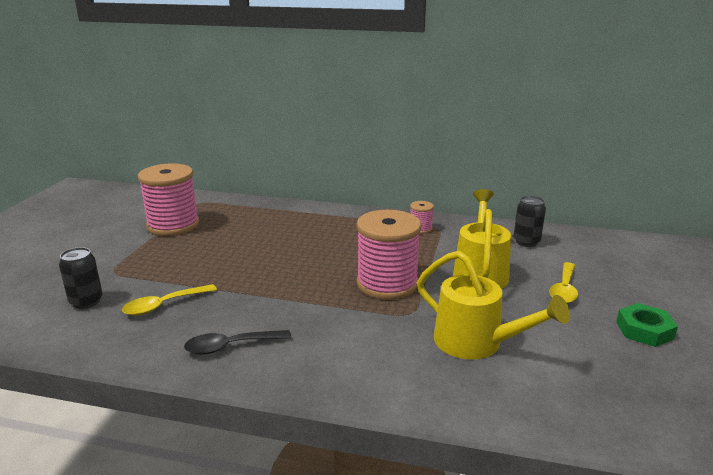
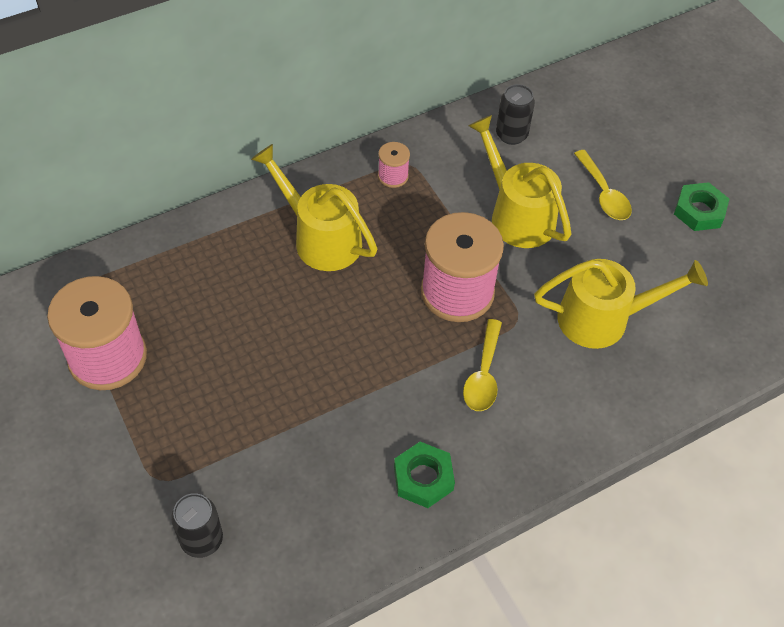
camera: 45 degrees left, 30 degrees up
(164, 305) = (290, 481): yellow spoon -> yellow spoon (483, 375)
(230, 346) = (423, 478): black spoon -> green nut
(341, 232) = (320, 237): none -> yellow watering can

